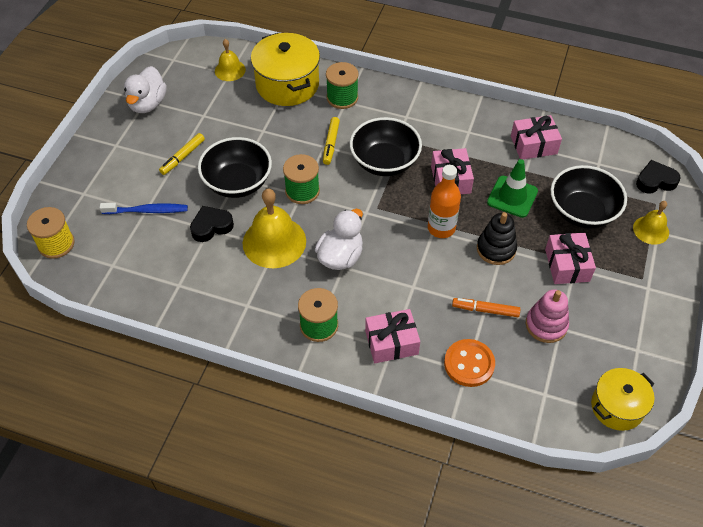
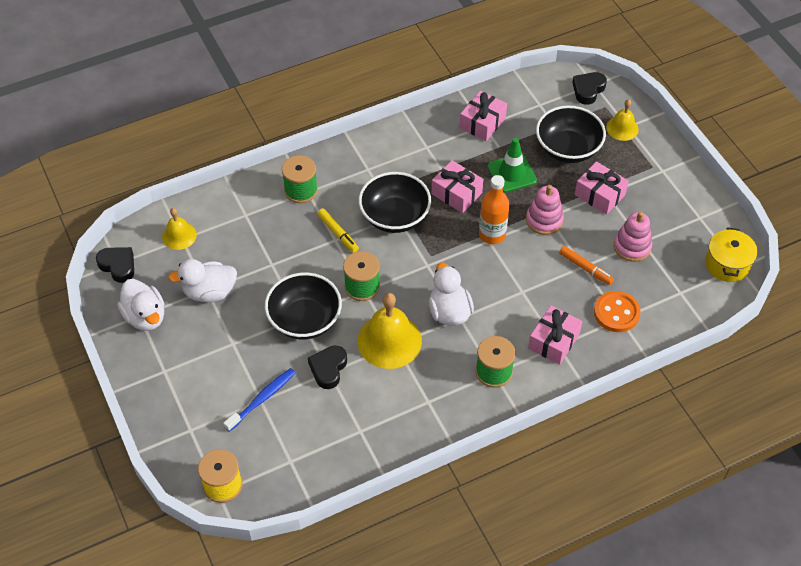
camera: 45 degrees left, 0 degrees up
(172, 62) = (118, 266): none -> black heart
(183, 157) = (234, 335): yellow marker -> none
(203, 118) = (209, 292): none -> white duck
(287, 84) = (243, 212): yellow pot -> none
(485, 310) = (585, 268): orange marker -> orange marker turned 105 degrees counterclockwise
(496, 249) = (544, 220): black stacking toy -> pink stacking toy

